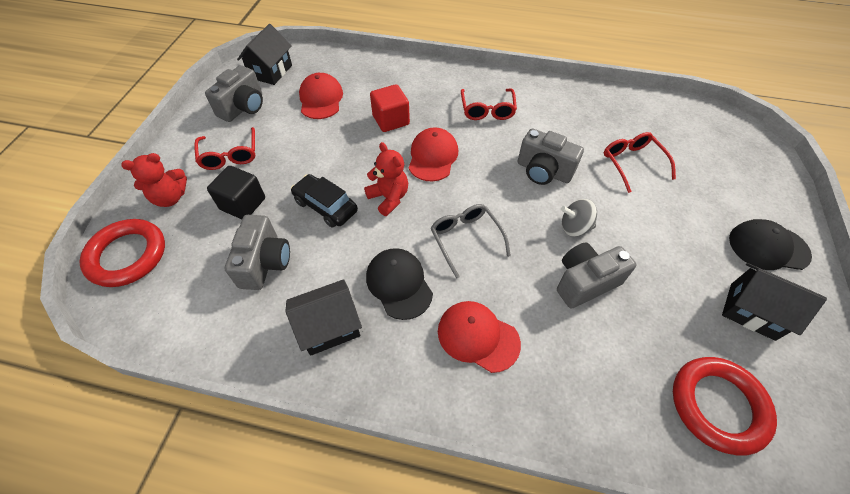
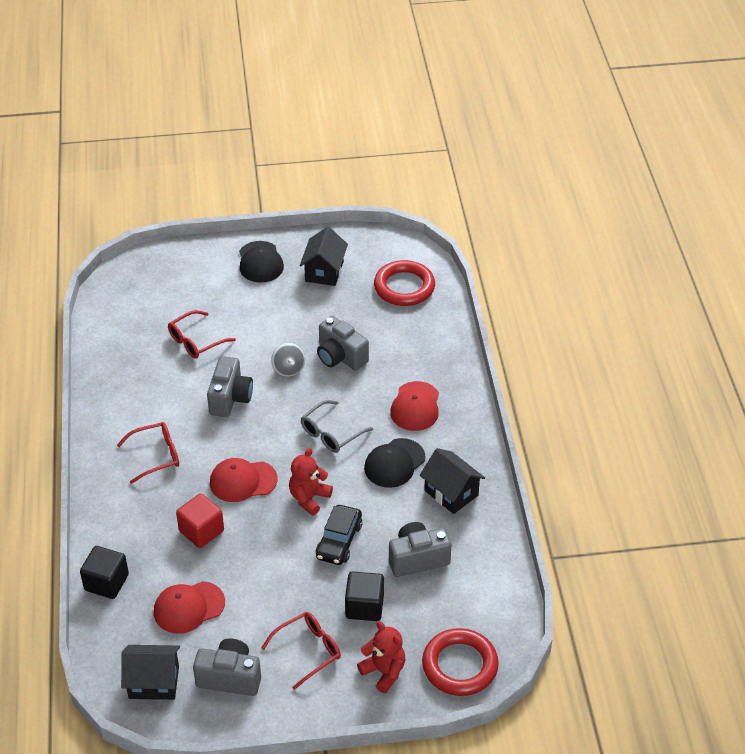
camera: 110 degrees left, 10 degrees down
(371, 64) = (106, 582): none -> black cube

